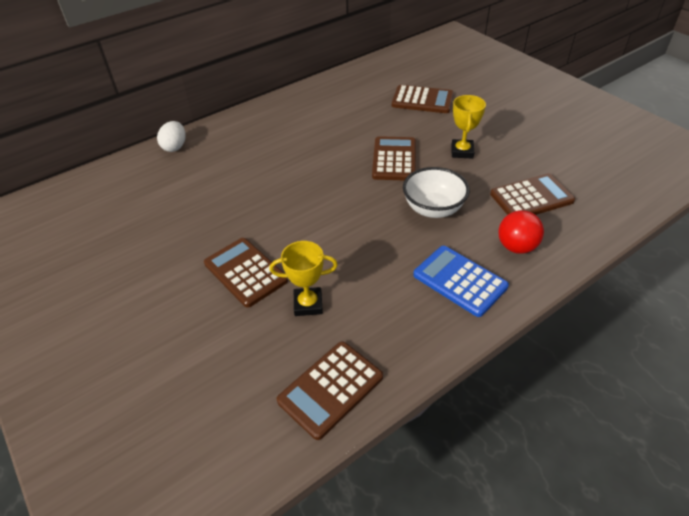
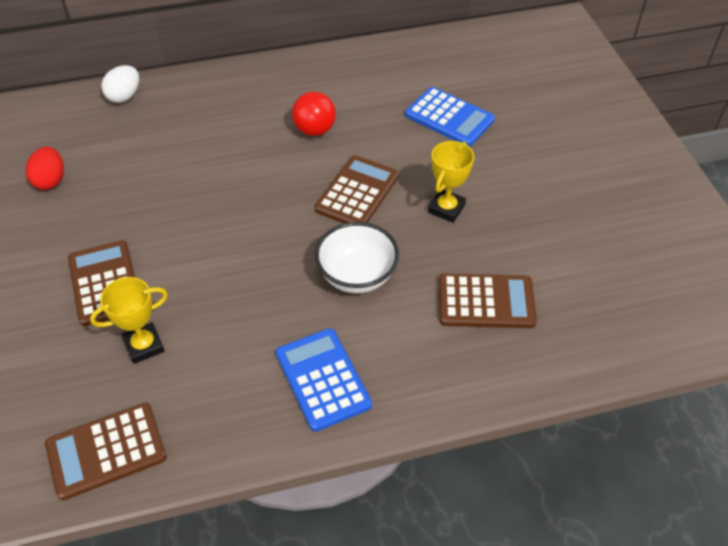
camera: 20 degrees right, 5 degrees up
(151, 217) = (50, 180): none -> red egg
(308, 304) = (144, 346): yellow trophy -> yellow trophy turned 45 degrees counterclockwise
(422, 100) = (449, 117): brown calculator -> blue calculator
(516, 247) = (419, 361): red ball -> red ball (314, 130)

